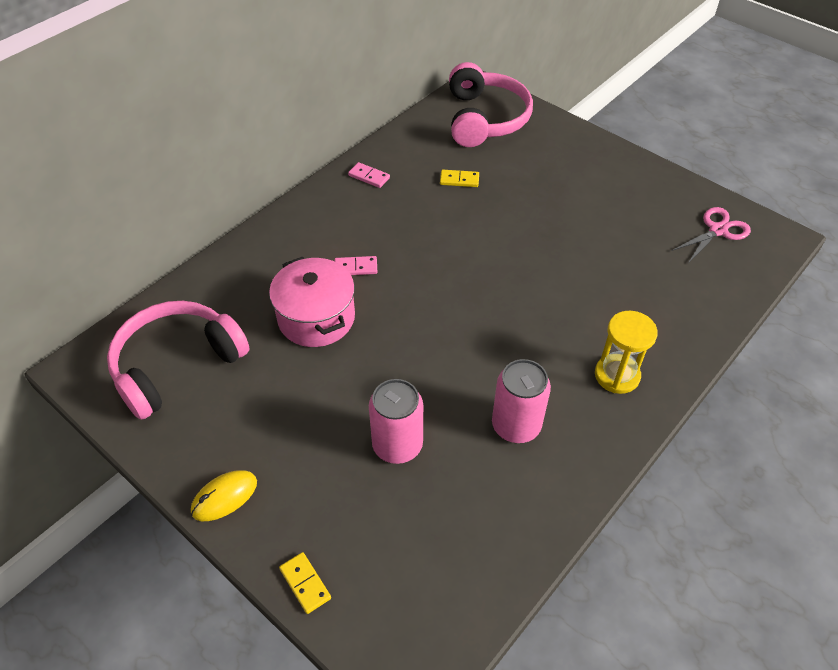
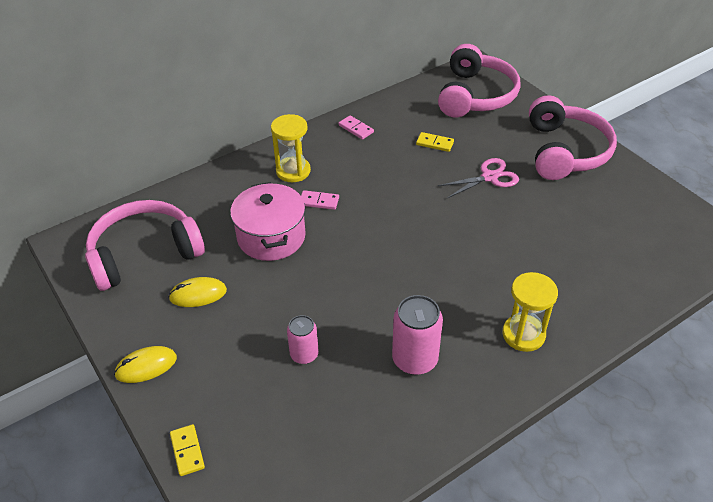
camera: 15 degrees right, 5 degrees down
(256, 401) = (198, 294): none -> yellow mouse
(315, 237) = (293, 171): none -> yellow hourglass
(397, 445) = (304, 354): pink can -> pink can, size x0.63
(596, 167) = (565, 151): none -> pink headphones
(717, 230) = (665, 224): pink scissors -> pink scissors (489, 177)

